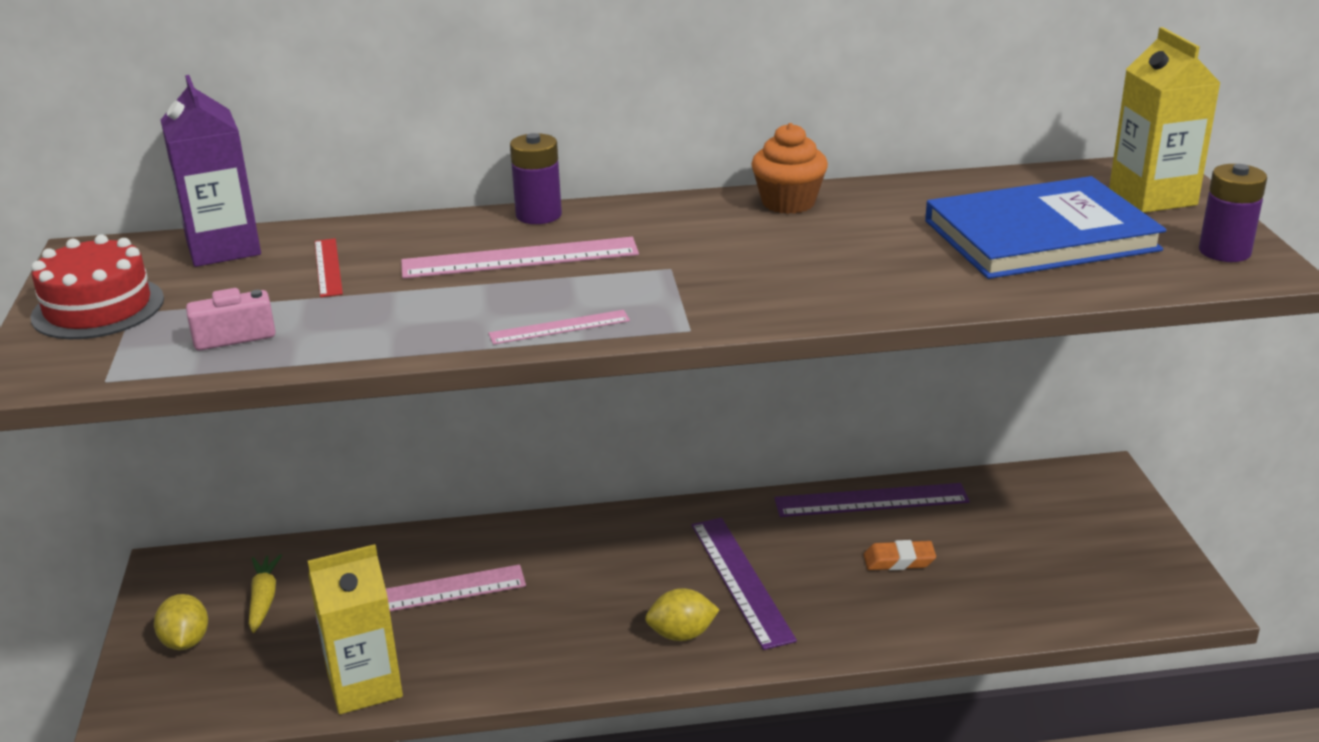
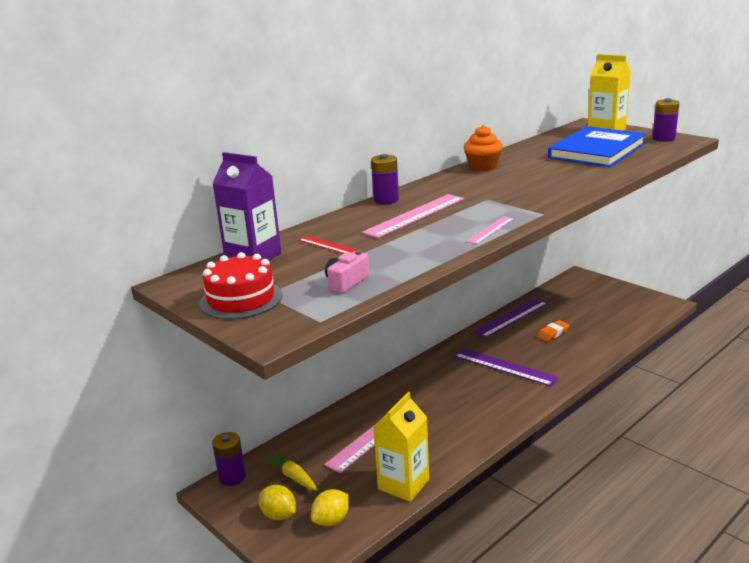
camera: 35 degrees left, 5 degrees down
(205, 561) = (232, 477): none -> purple battery
(682, 634) = (511, 396): yellow lemon -> yellow lemon (331, 520)

